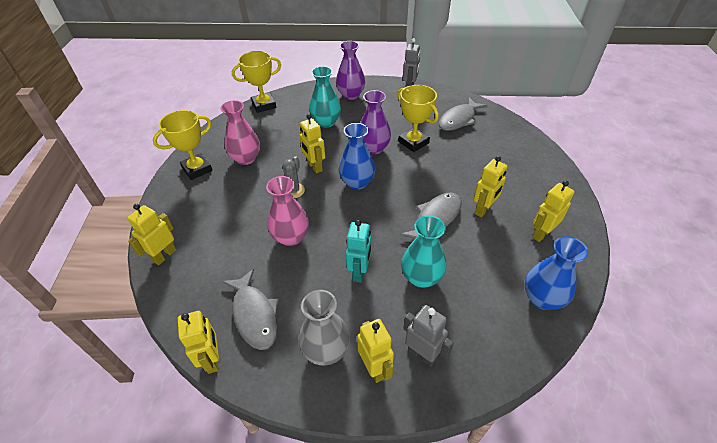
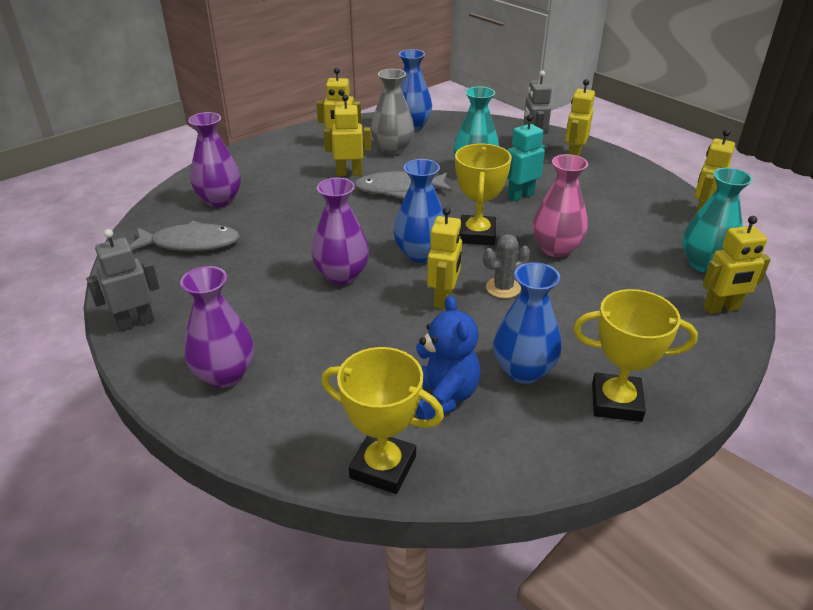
camera: 135 degrees left, 10 degrees down
(246, 158) = (523, 370): pink vase -> blue vase
(254, 315) = (644, 218): grey fish -> none
(268, 132) = (442, 396): none -> blue teddy bear
(326, 122) = (338, 351): turquoise vase -> turquoise vase (704, 264)
(326, 350) = (600, 176): grey vase -> grey vase (392, 149)
(413, 142) = (288, 253): yellow trophy -> yellow trophy (477, 235)
(499, 144) = (220, 200): none -> purple vase

